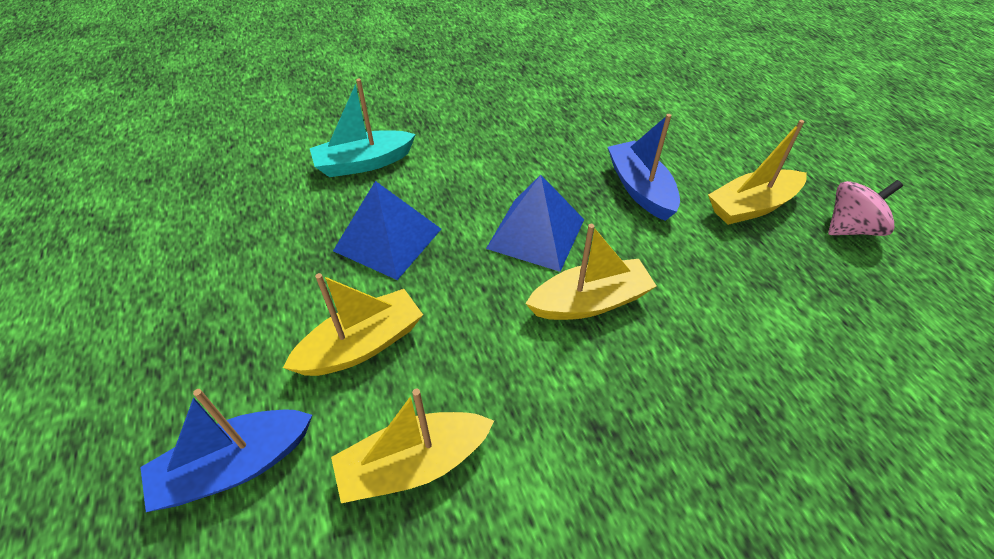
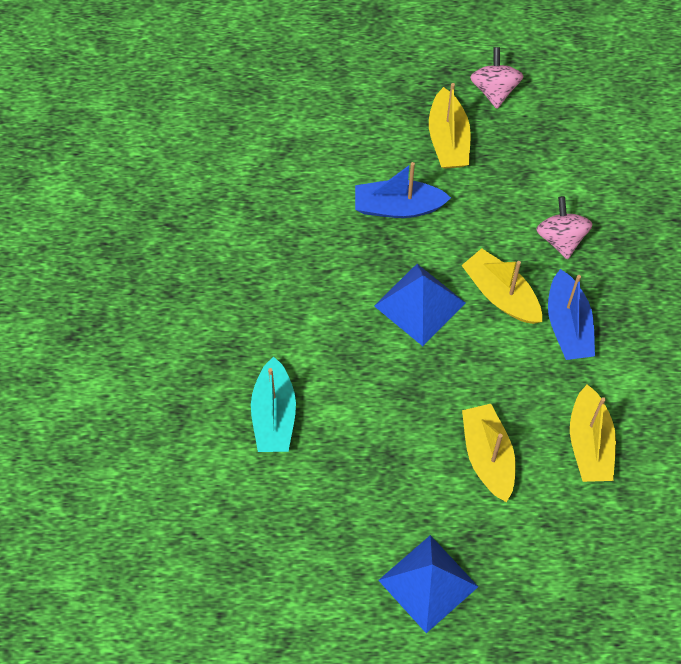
camera: 70 degrees left, 15 degrees up
(235, 466) = (558, 549): blue boat -> blue boat (568, 325)
(388, 239) = (385, 416): blue pyramid -> blue pyramid (428, 583)
(590, 302) = (501, 294): yellow boat -> yellow boat turned 45 degrees counterclockwise
(709, 344) = (561, 238): none -> pink spinning top

